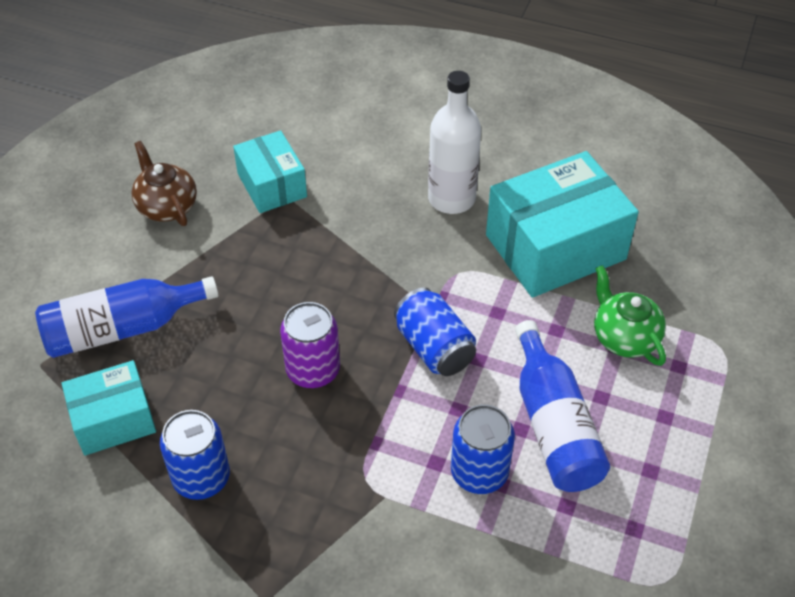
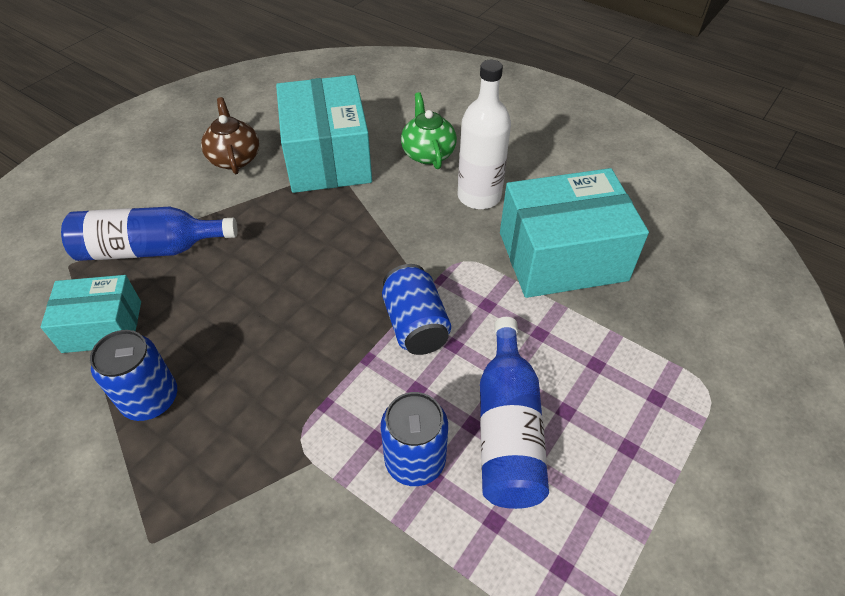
camera: 15 degrees right, 0 degrees up
(272, 185) = (328, 157): turquoise box -> turquoise box, size x1.72
(313, 370) = (295, 321): purple can -> none
(624, 337) = (606, 355): green teapot -> green teapot (428, 153)

